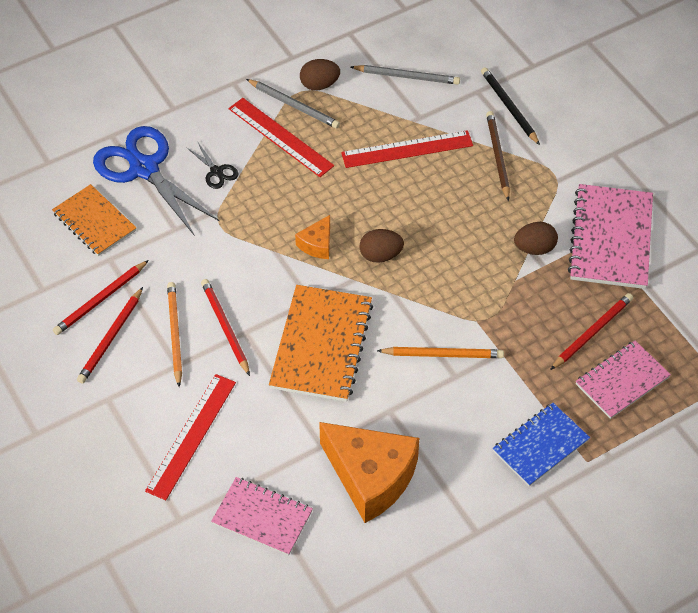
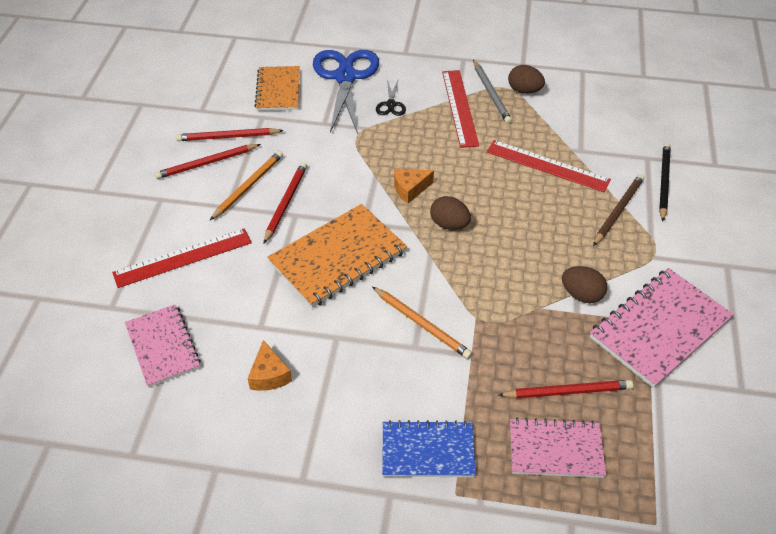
camera: 40 degrees right, 5 degrees down
(371, 477) = (269, 375): orange cheese -> orange cheese, size x0.47
(407, 76) = (598, 119): grey pencil -> none

